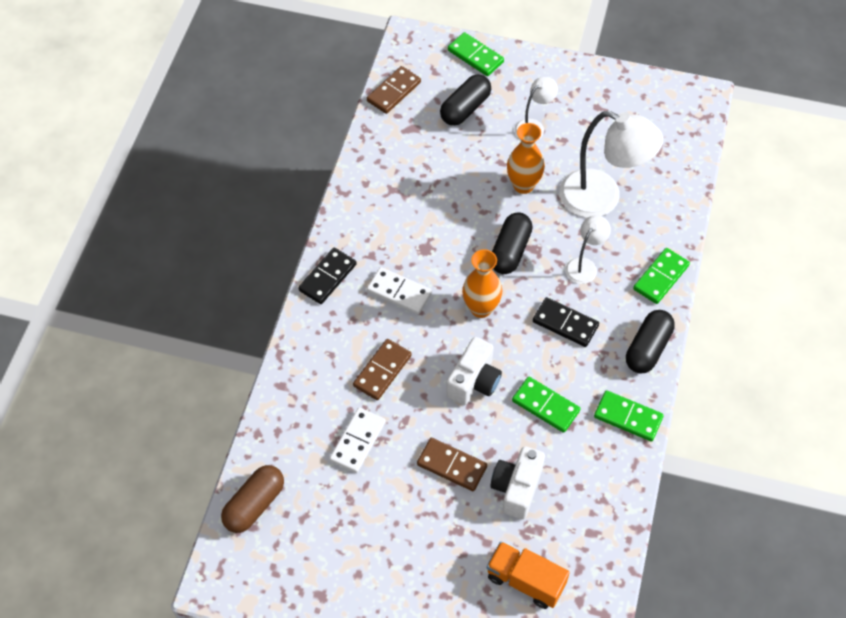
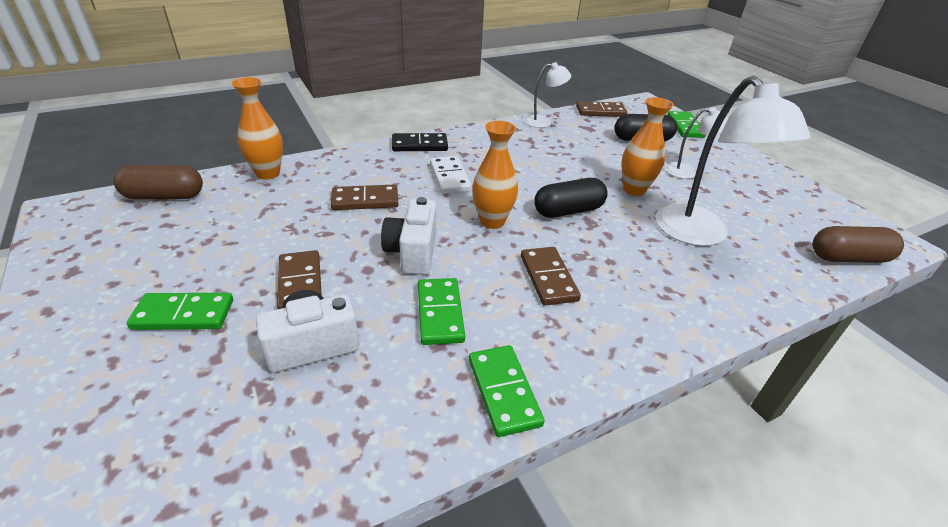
camera: 45 degrees right, 20 degrees down
(279, 416) = (268, 173): none -> orange vase
(358, 441) = (278, 218): white domino -> none
(474, 381) = (412, 252): white camera -> white camera turned 105 degrees clockwise
(525, 581) = (174, 426): orange truck -> none
(565, 323) = (548, 278): black domino -> brown domino
(584, 265) = (623, 258): white lamp -> white lamp (543, 122)
(648, 348) = (608, 356): black capsule -> none
(660, 277) = (697, 317): green domino -> green domino (184, 314)
(690, 142) = (848, 258): none -> brown capsule

